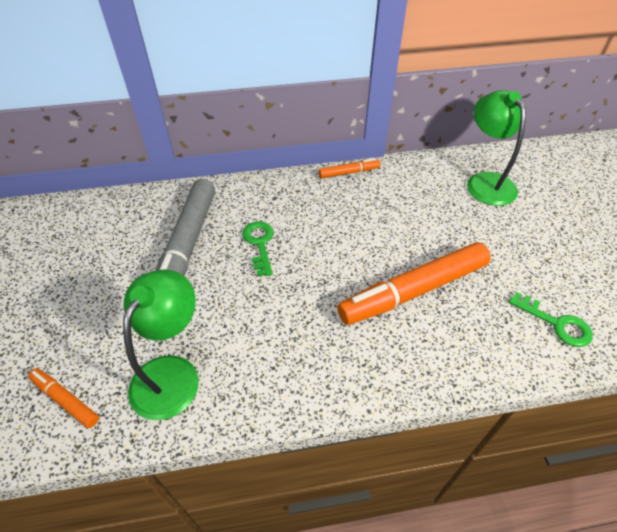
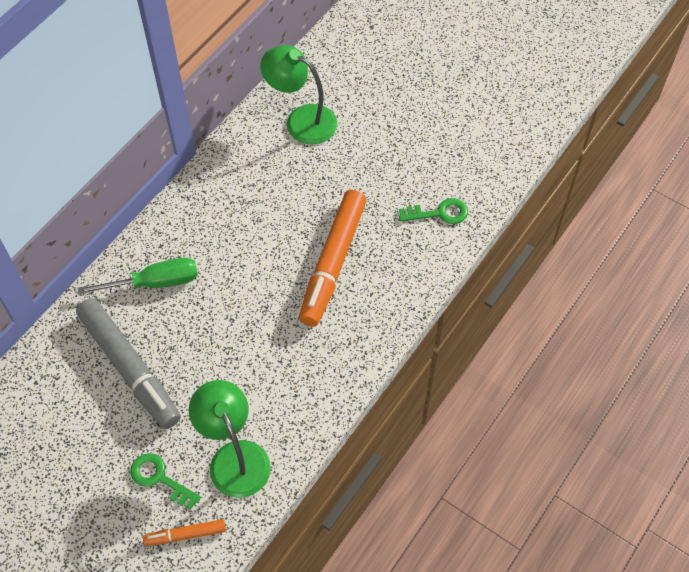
camera: 45 degrees left, 10 degrees up
(259, 244) = (184, 318): green key -> green key (159, 478)
(268, 209) = (156, 282): none -> green screwdriver
(349, 172) = (185, 194): orange marker -> none

